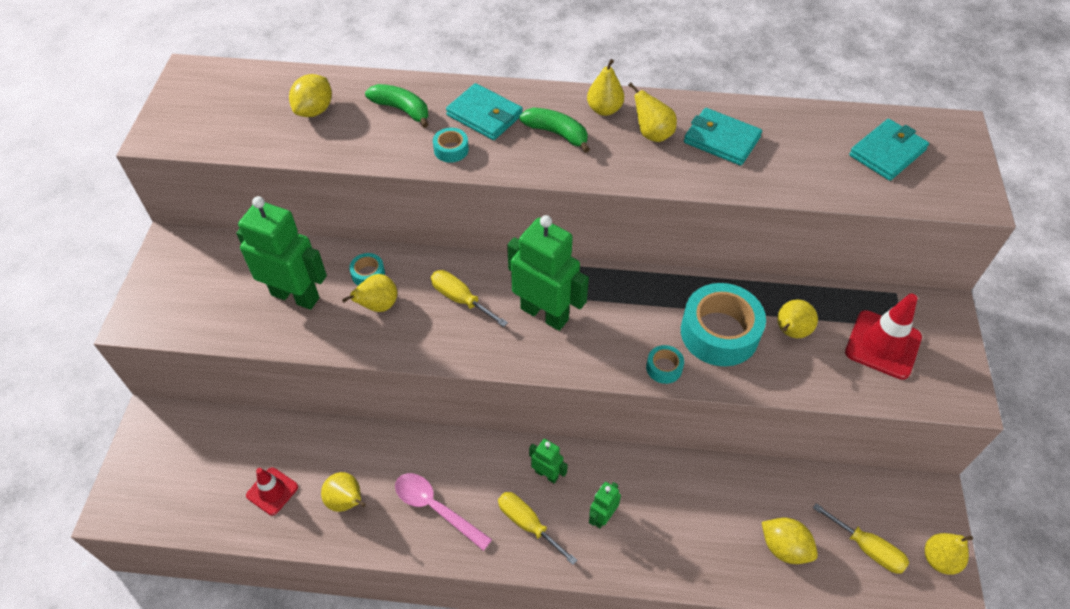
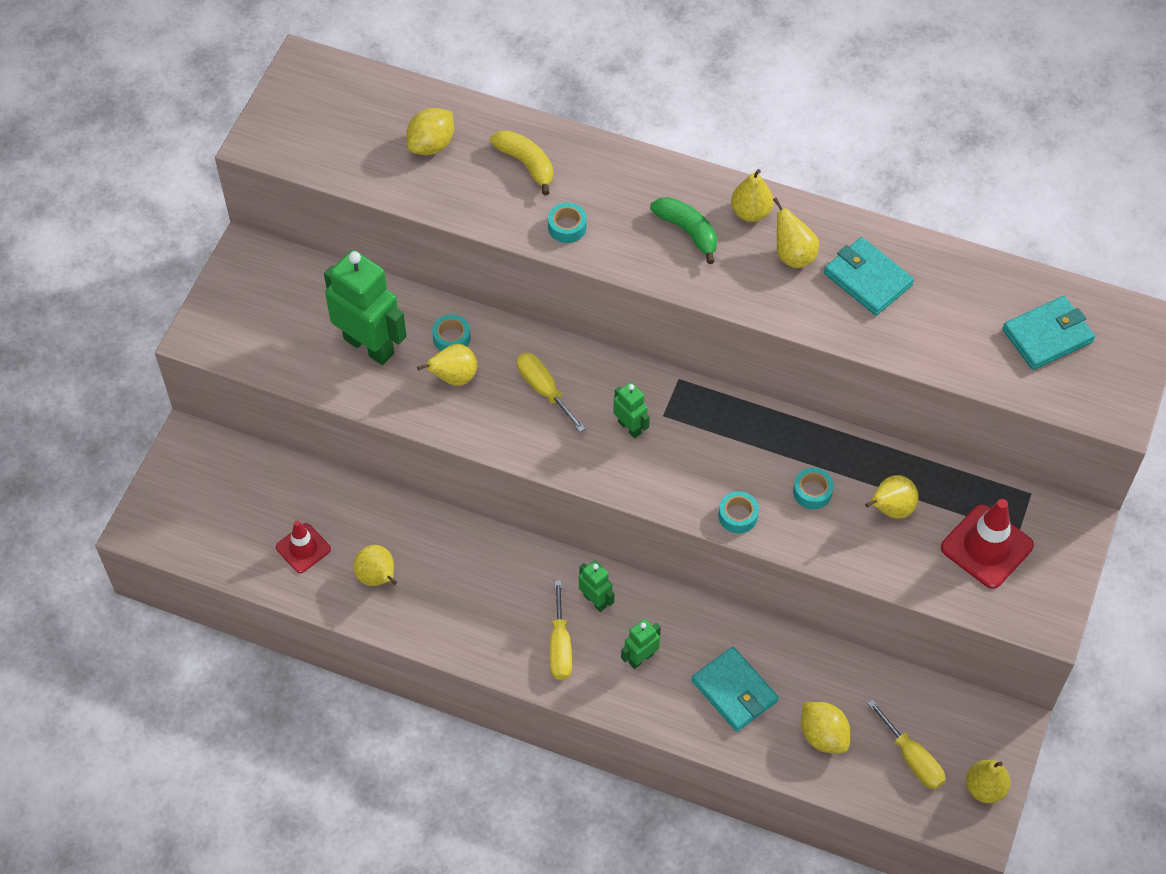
camera: 15 degrees right, 5 degrees up
(402, 109) = (526, 164): green banana -> yellow banana
(435, 508) = (468, 606): pink spoon -> none
(484, 115) = (615, 191): turquoise wallet -> turquoise wallet (734, 691)
(528, 524) = (560, 646): yellow screwdriver -> yellow screwdriver turned 150 degrees counterclockwise
(544, 314) = (630, 427): green robot -> green robot, size x0.49
(719, 333) = (812, 492): turquoise tape -> turquoise tape, size x0.45

